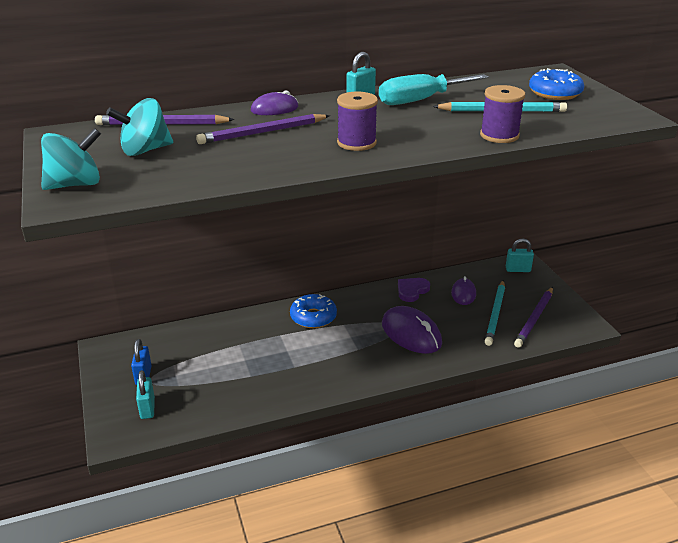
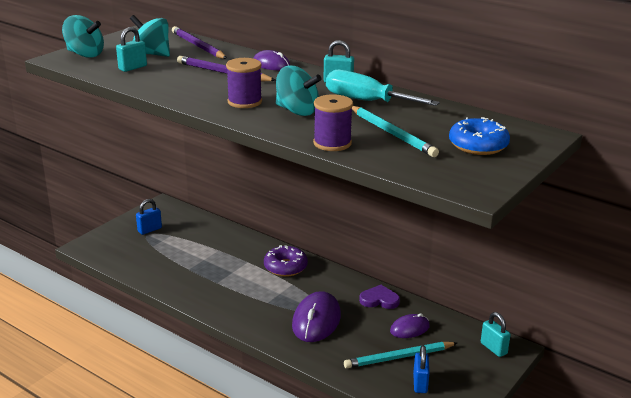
camera: 55 degrees right, 5 degrees down
(147, 408) = (120, 245): turquoise padlock -> turquoise padlock (132, 68)
(313, 317) = (285, 267): blue donut -> purple donut
(409, 129) = (297, 111): none -> turquoise spinning top
(535, 319) = (420, 383): purple pencil -> blue padlock

